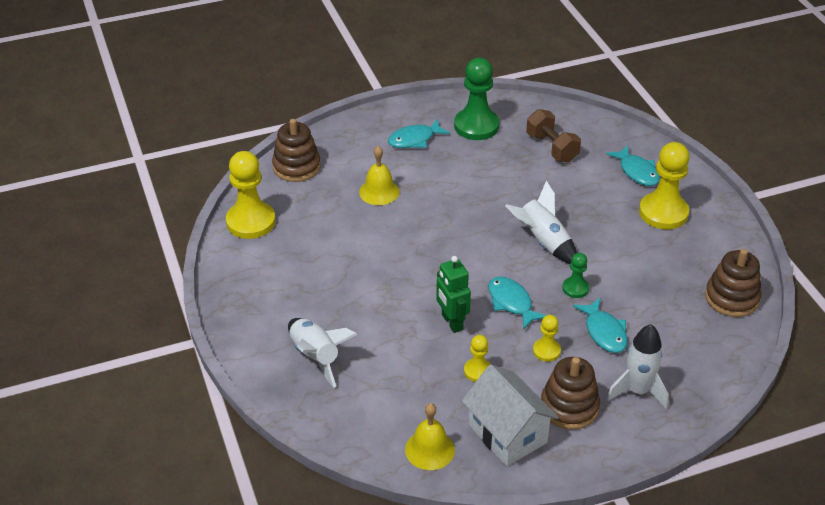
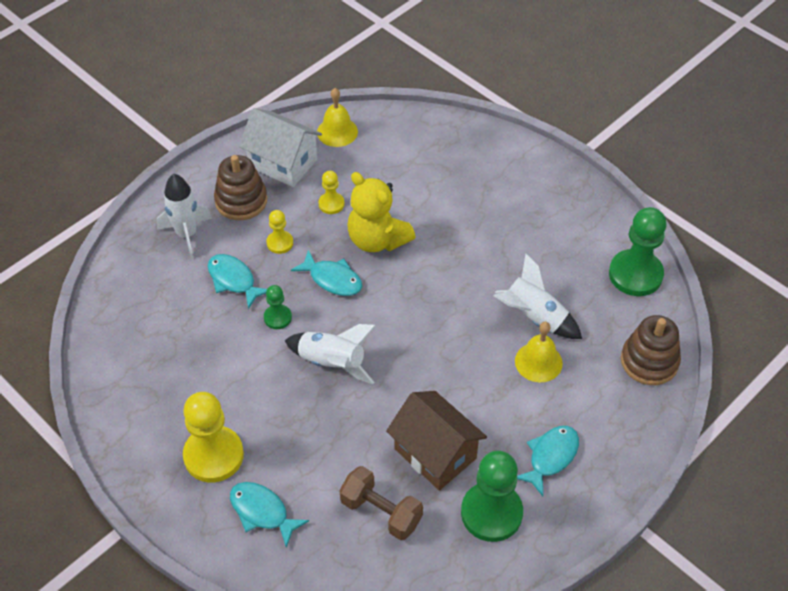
camera: 155 degrees right, 10 degrees up
(251, 222) = (635, 274): yellow pawn -> green pawn
(315, 356) = (473, 169): white rocket -> white rocket (534, 317)
(451, 322) = (377, 240): green robot -> yellow teddy bear
(495, 165) = (435, 453): none -> brown house
(731, 298) = (116, 364): brown stacking toy -> none

